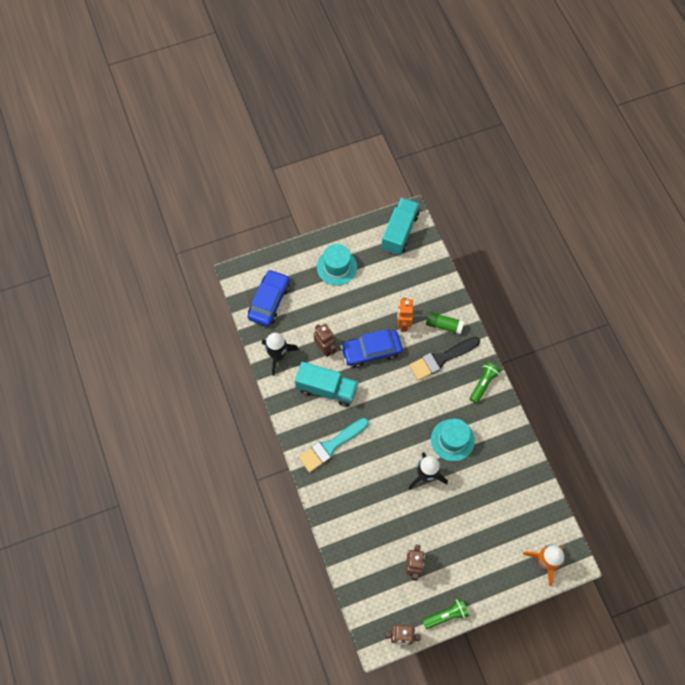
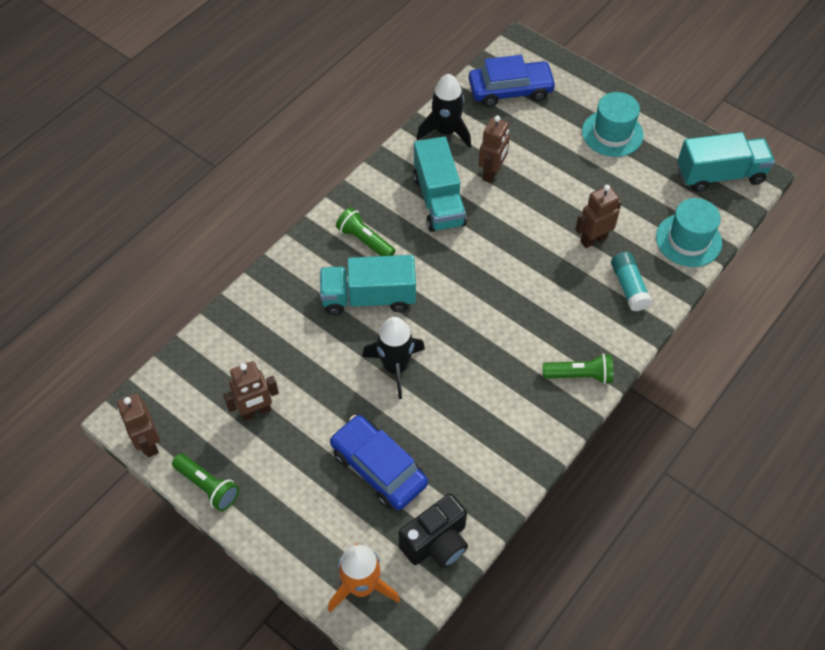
camera: 60 degrees right, 10 degrees down
(331, 446) = (365, 241): turquoise brush -> green flashlight
(371, 351) = (526, 223): blue car -> blue car (378, 468)
(372, 465) = (368, 297): none -> turquoise truck
(403, 323) = (593, 239): orange robot -> brown robot
(441, 359) = (577, 307): black brush -> none
(444, 325) = (629, 287): green glue stick -> turquoise glue stick
(452, 440) = (468, 375): turquoise hat -> turquoise hat (688, 240)
(540, 511) = (436, 542): none -> black camera

